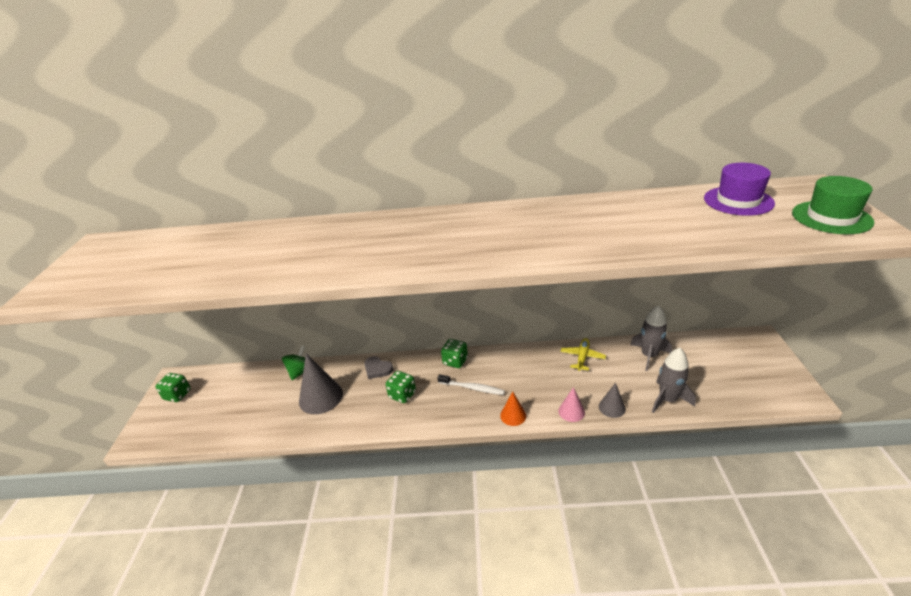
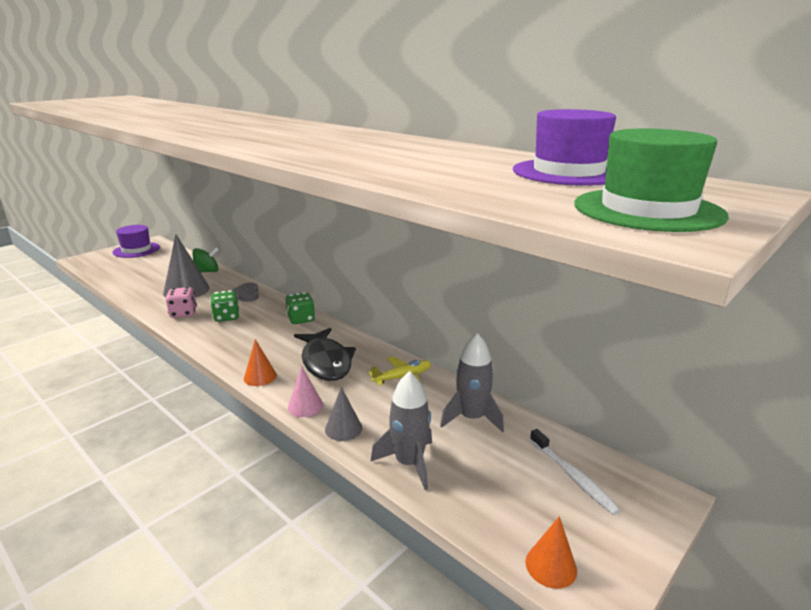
camera: 40 degrees right, 10 degrees down
(177, 395) = (136, 250): green dice -> purple hat
(363, 415) = (183, 313): none -> pink dice
(472, 388) = (274, 342): white toothbrush -> white toothbrush (573, 476)
(528, 378) = (326, 362): none -> black fish
(778, 397) = (551, 566): none -> orange cone

